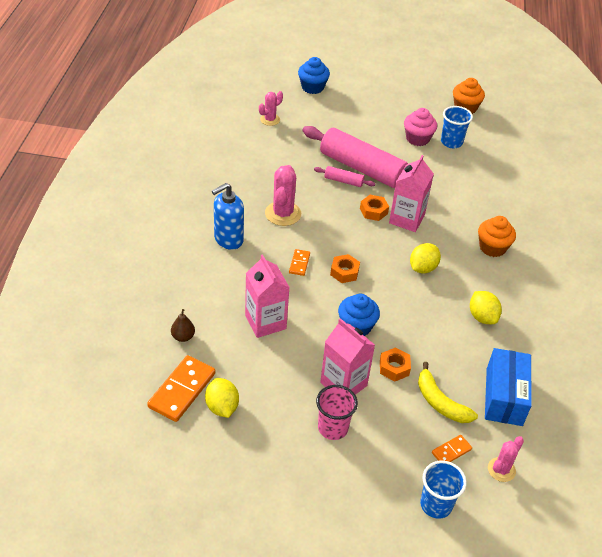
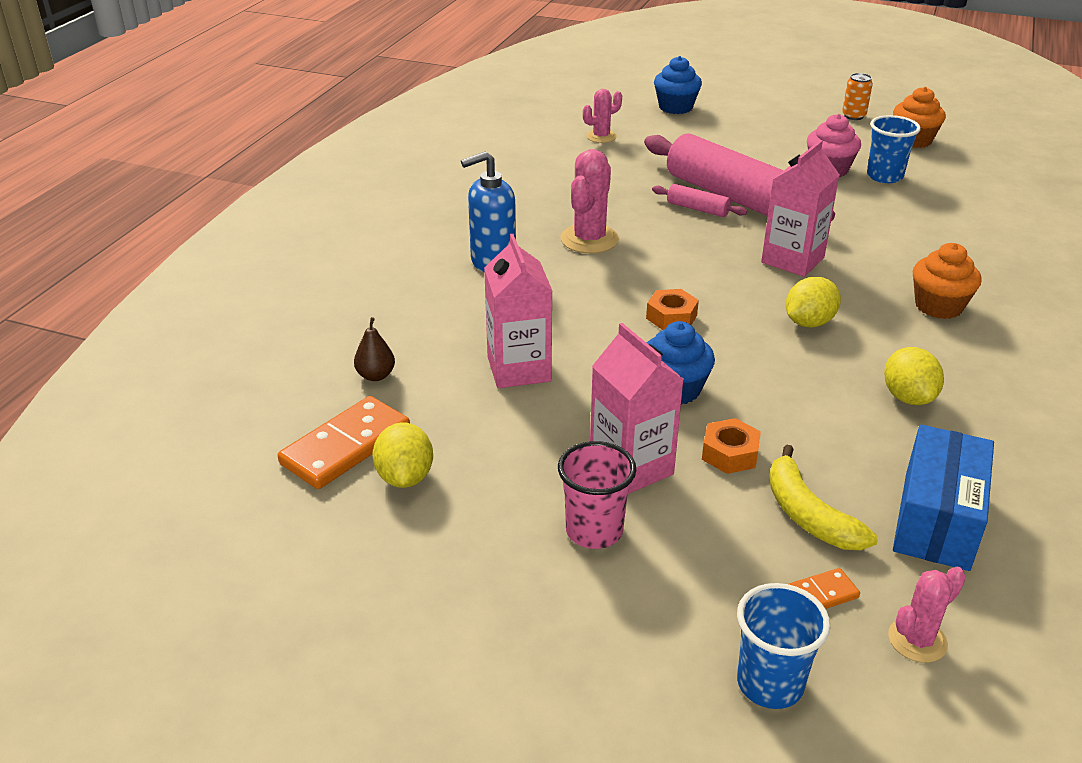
camera: 15 degrees right, 10 degrees down
(299, 263) = (598, 300): orange domino -> none
(373, 211) = (738, 247): orange nut -> none
(426, 88) = (853, 116): none -> orange can

